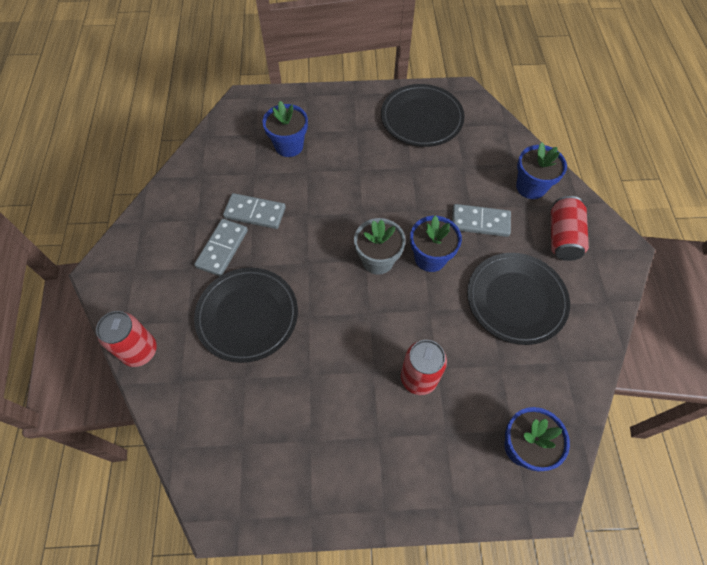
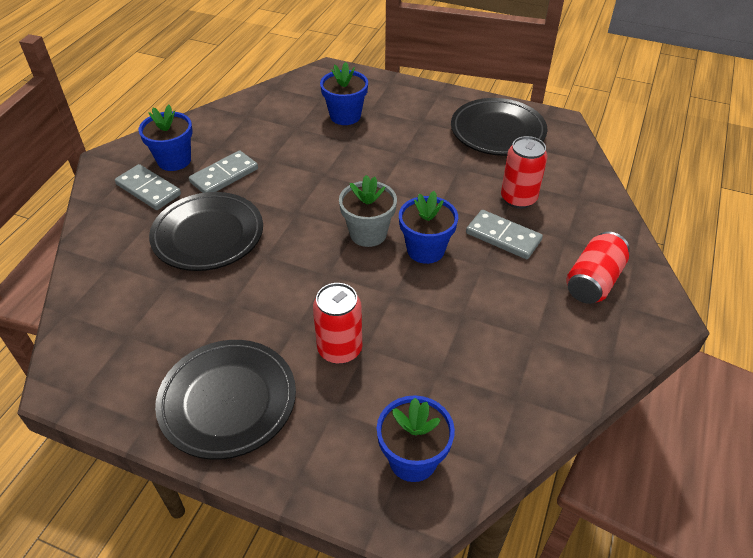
camera: 25 degrees right, 15 degrees down
(140, 351) = (94, 228): red can -> red can (518, 198)
(255, 213) = (275, 158): grey domino -> grey domino (148, 190)
(516, 300) = (497, 319): black plate -> black plate (228, 401)
(531, 187) = (584, 224): blue flower pot -> blue flower pot (174, 160)

